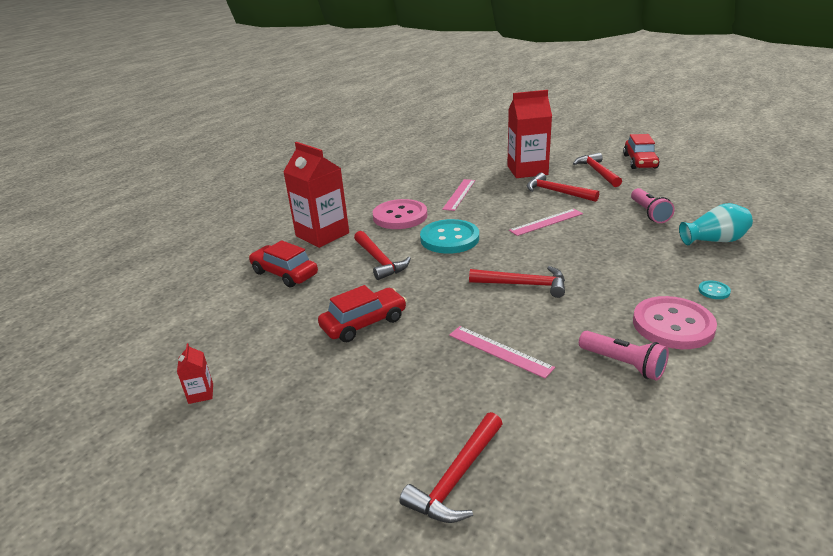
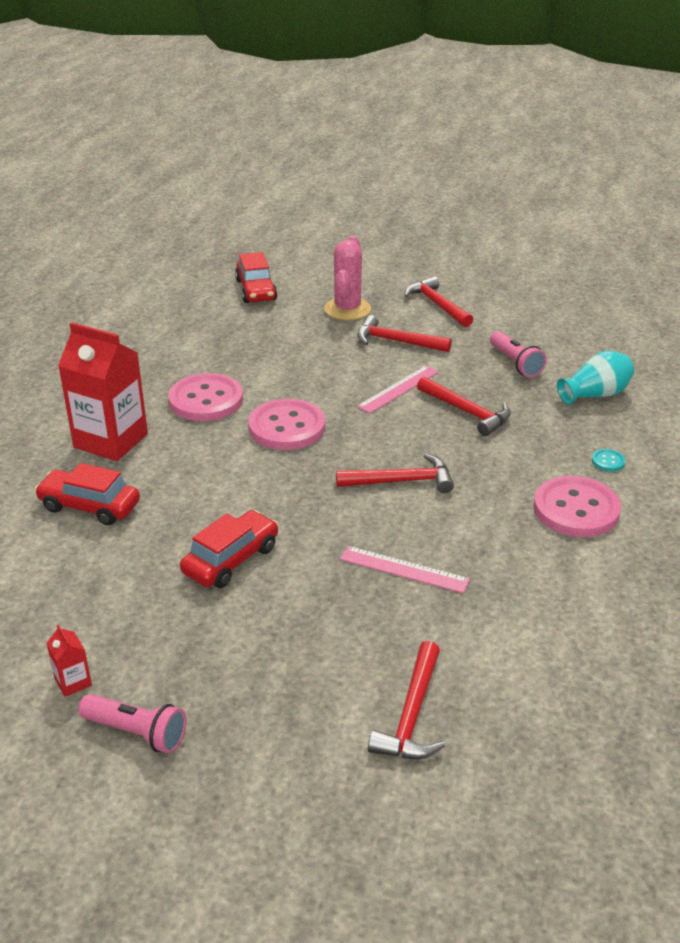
camera: 20 degrees left, 5 degrees up
(380, 261) = (210, 471): red hammer -> red hammer (467, 412)
(449, 238) = (287, 427): turquoise button -> pink button
(459, 194) = (271, 357): pink ruler -> none
(527, 170) = (347, 309): red carton -> pink cactus
(623, 364) = (538, 563): pink flashlight -> pink flashlight (137, 732)
(640, 162) = (485, 284): red car -> red car (256, 290)

